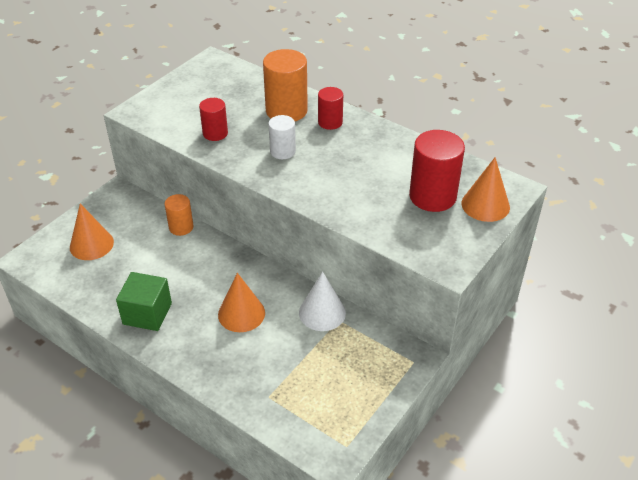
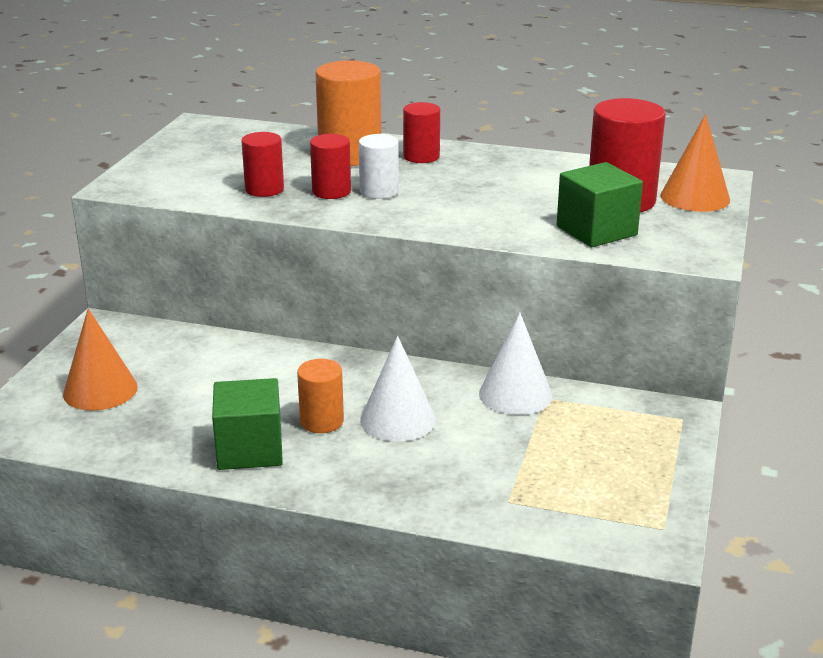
camera: 20 degrees left, 15 degrees down
(181, 227) = (234, 345): orange cylinder -> orange cylinder (322, 421)
(241, 313) = (398, 419): orange cone -> white cone
(254, 145) = (331, 191): none -> red cylinder
(396, 222) = (596, 231): none -> green cube

